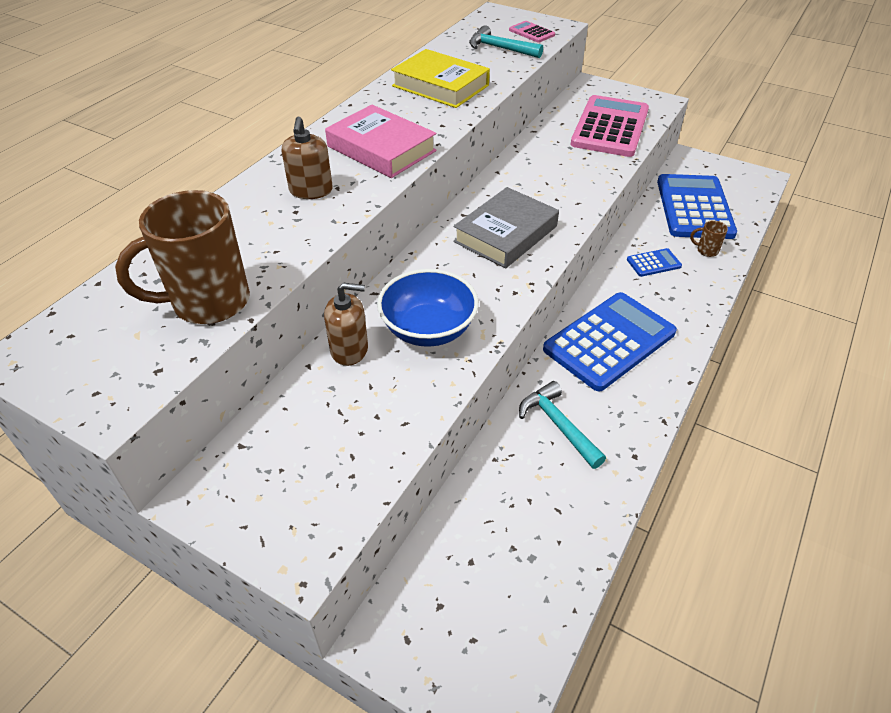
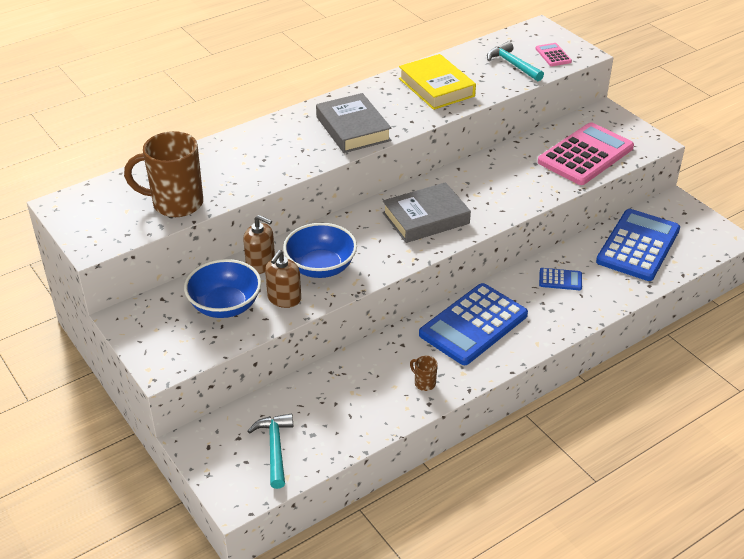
camera: 25 degrees right, 5 degrees down
(311, 190) = (283, 147): brown soap dispenser -> brown soap dispenser (284, 298)
(338, 424) = (225, 306): none -> blue bowl
(381, 149) = (353, 129): pink book -> grey book
(558, 425) = (390, 366): turquoise hammer -> turquoise hammer (275, 448)
(609, 341) = (473, 325): blue calculator -> blue calculator turned 150 degrees clockwise
(706, 250) = (615, 283): brown mug -> brown mug (424, 383)

